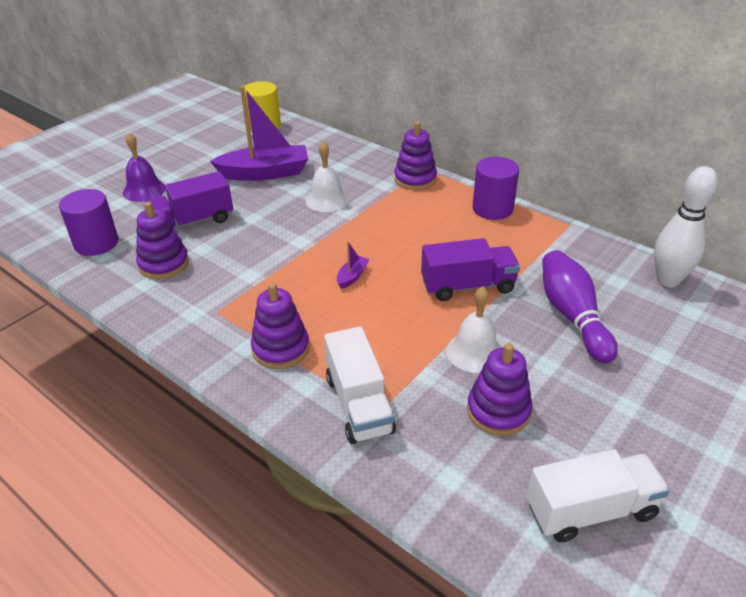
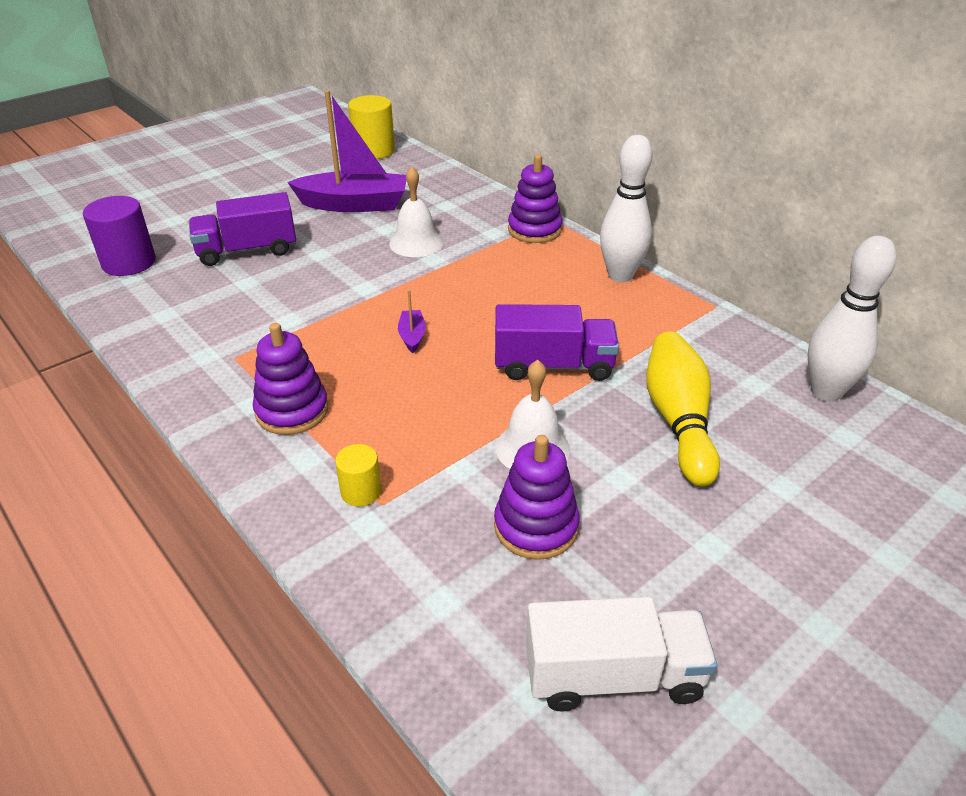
camera: 10 degrees right, 0 degrees up
(144, 190) = (207, 209): purple bell -> none
(164, 264) = (195, 295): purple stacking toy -> none
(352, 276) = (412, 336): purple boat -> purple boat turned 45 degrees counterclockwise
(359, 404) = (361, 491): white truck -> yellow cylinder
(492, 209) = (620, 275): purple cylinder -> white bowling pin
(572, 316) = (678, 420): purple bowling pin -> yellow bowling pin

